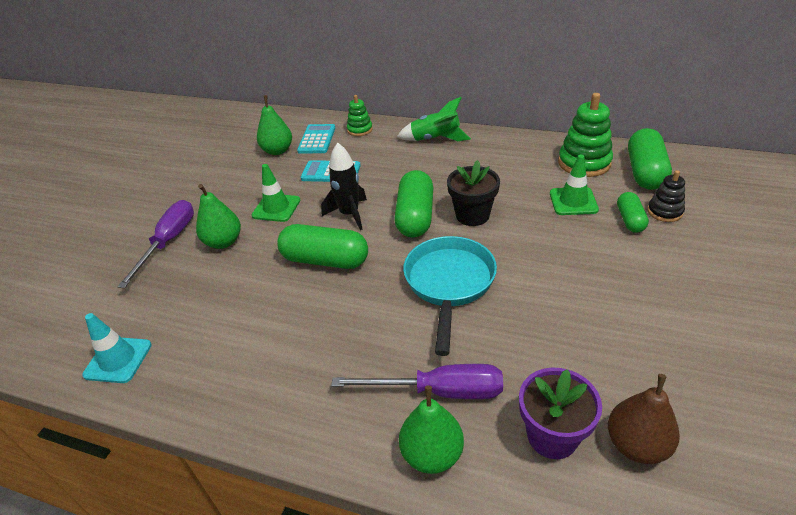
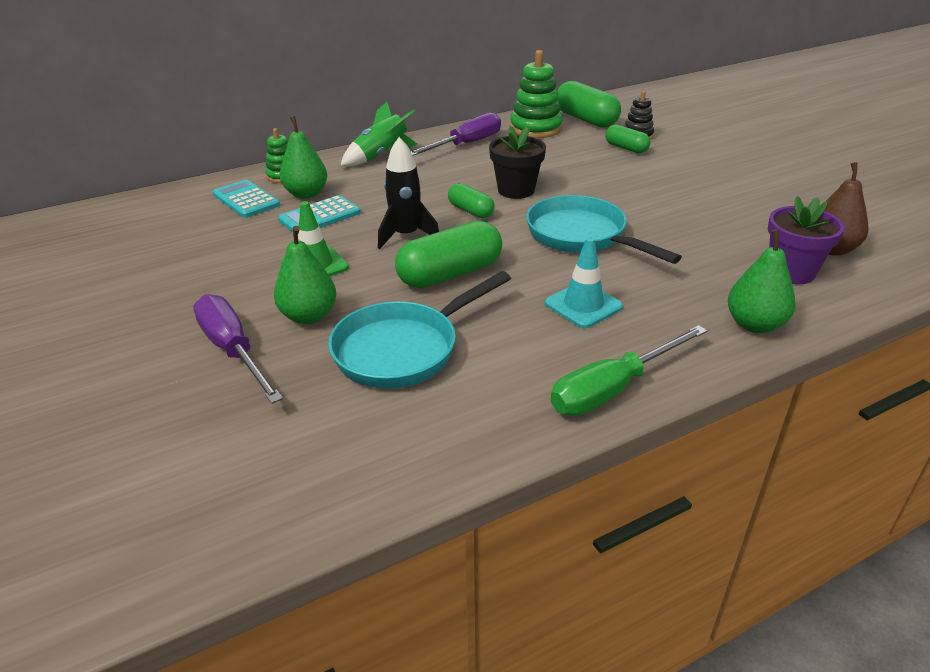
camera: 50 degrees left, 5 degrees down
(118, 360) = (388, 458): turquoise traffic cone -> turquoise traffic cone (583, 305)
(224, 297) = (403, 349): none -> turquoise pan
(265, 417) = (613, 388): none -> green screwdriver
(277, 151) = (213, 225): green pear -> green pear (306, 194)
(415, 216) = (470, 211): green capsule -> green capsule, size x0.58
(438, 391) = (694, 294): purple screwdriver -> purple screwdriver (466, 144)
(573, 201) = (571, 153): green traffic cone -> none

